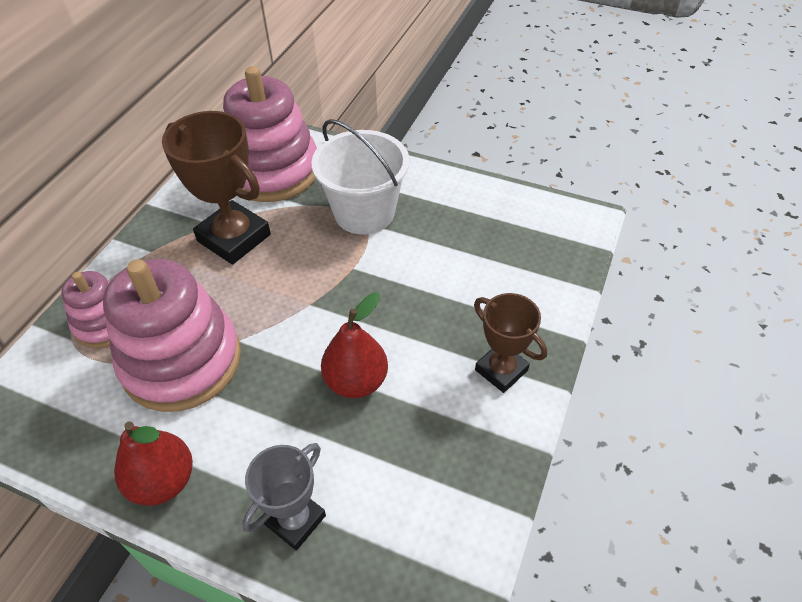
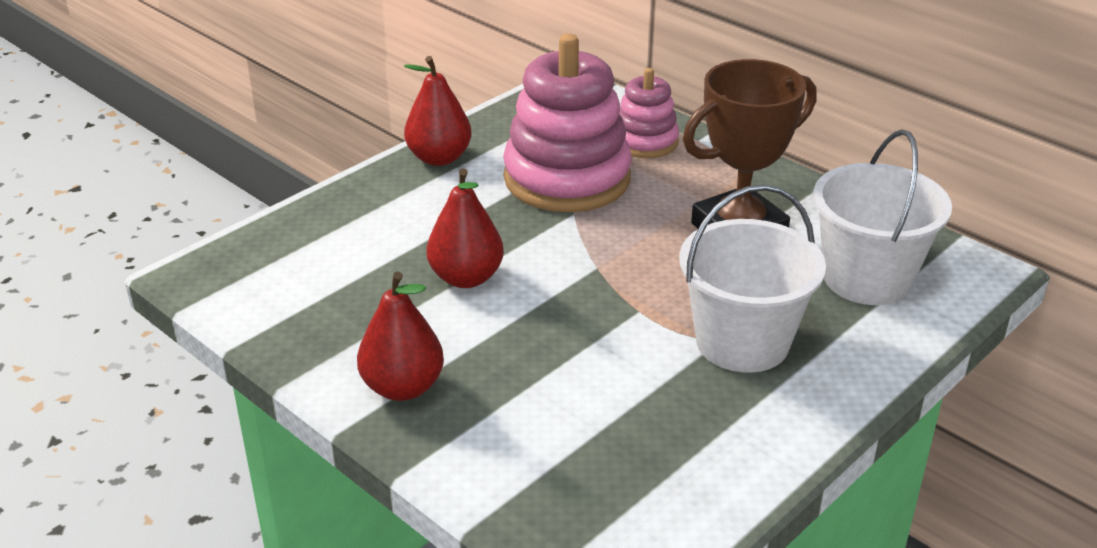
camera: 110 degrees right, 15 degrees down
(273, 171) = (867, 278): pink stacking toy -> white bucket
(295, 520) = (346, 216): grey trophy -> none
(501, 370) = (403, 387): brown trophy -> red pear

